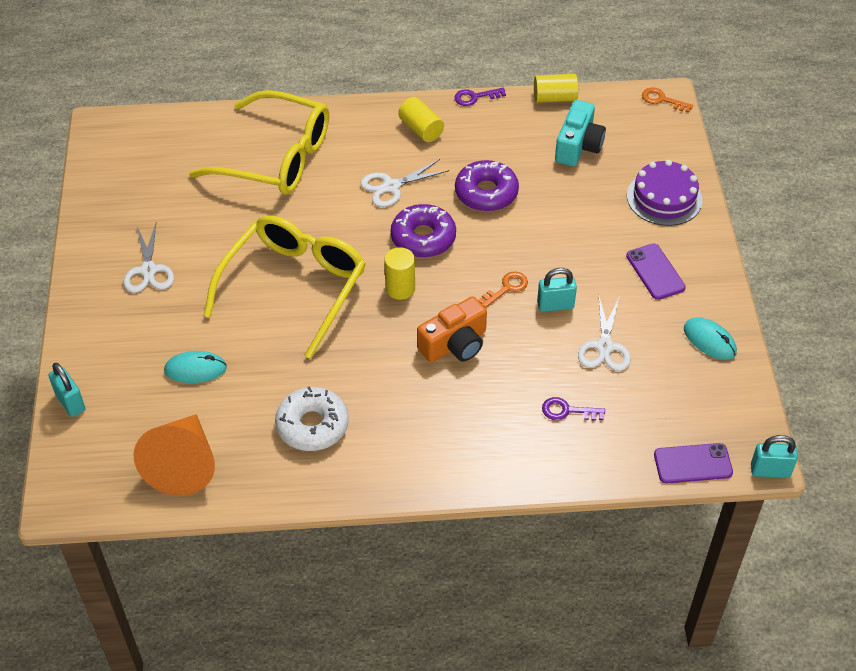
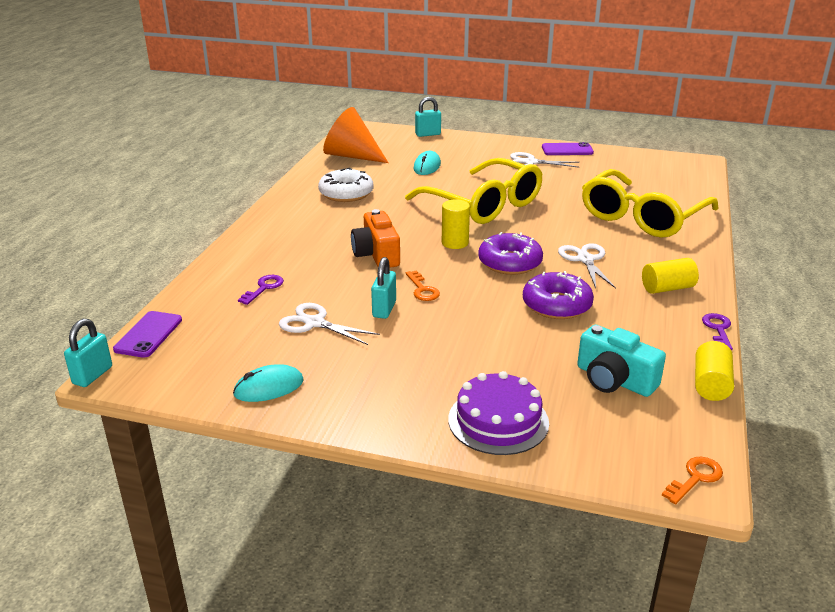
camera: 110 degrees right, 20 degrees down
(655, 272) = (386, 379): purple phone -> purple phone (567, 150)

